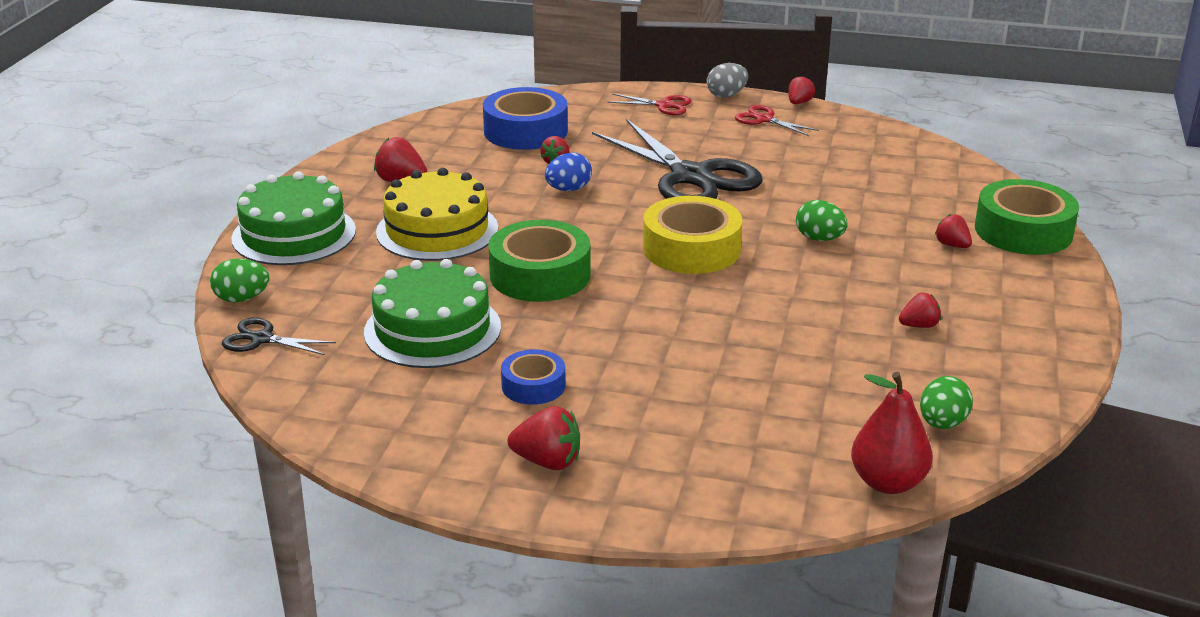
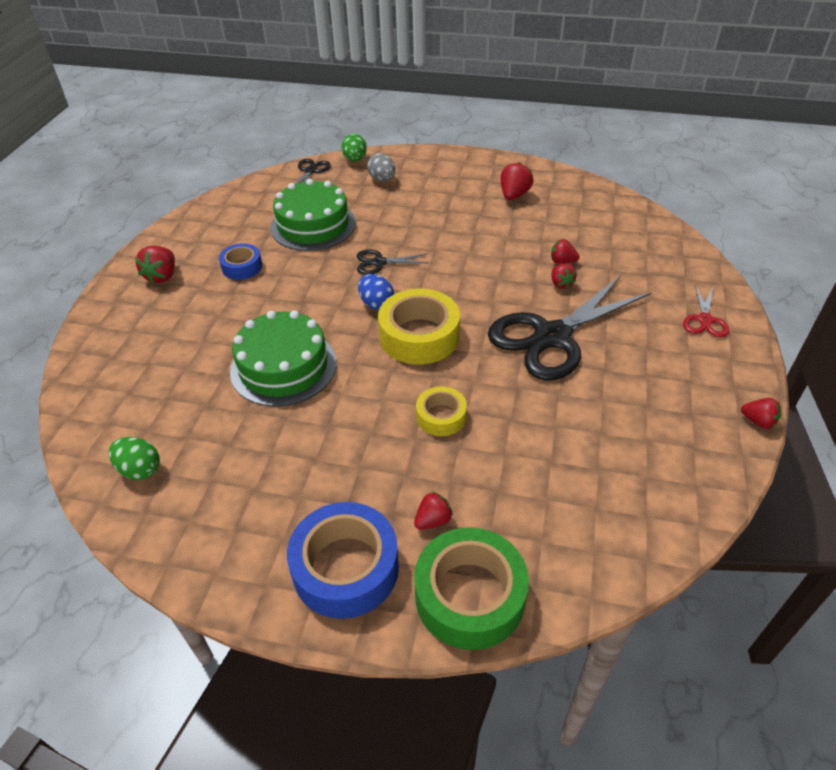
camera: 90 degrees right, 15 degrees up
(294, 234) = (432, 165): green cake -> green cake (283, 366)
(437, 230) = (442, 216): yellow cake -> none
(525, 131) = (616, 243): blue tape -> blue tape (345, 568)
(540, 275) = (379, 262): green tape -> black scissors
(568, 189) = (514, 269): blue egg -> blue egg (376, 304)
(726, 95) = (752, 364): grey egg -> grey egg (382, 179)
(764, 119) = (699, 390): red scissors -> none
(819, 239) = (441, 416): green egg -> yellow tape
(888, 482) = (82, 428): red pear -> none
(919, 325) = (284, 473): red strawberry -> red strawberry (561, 284)

